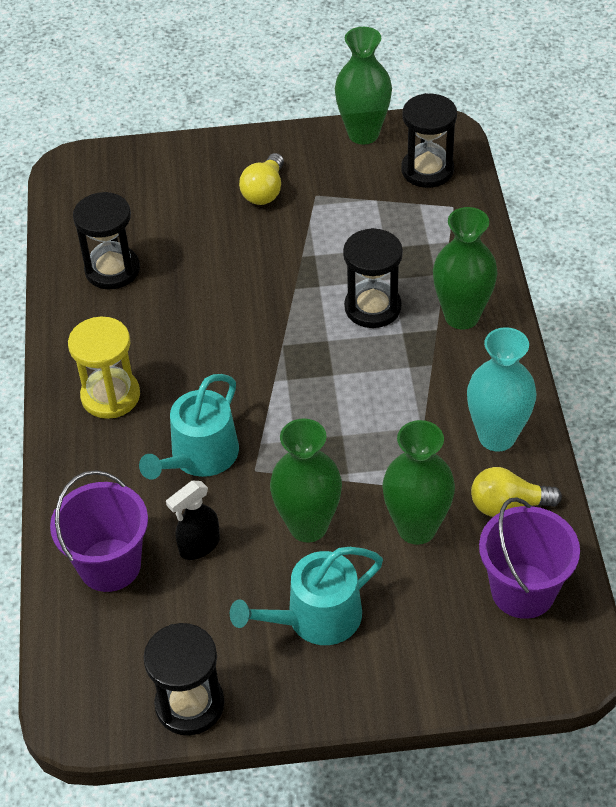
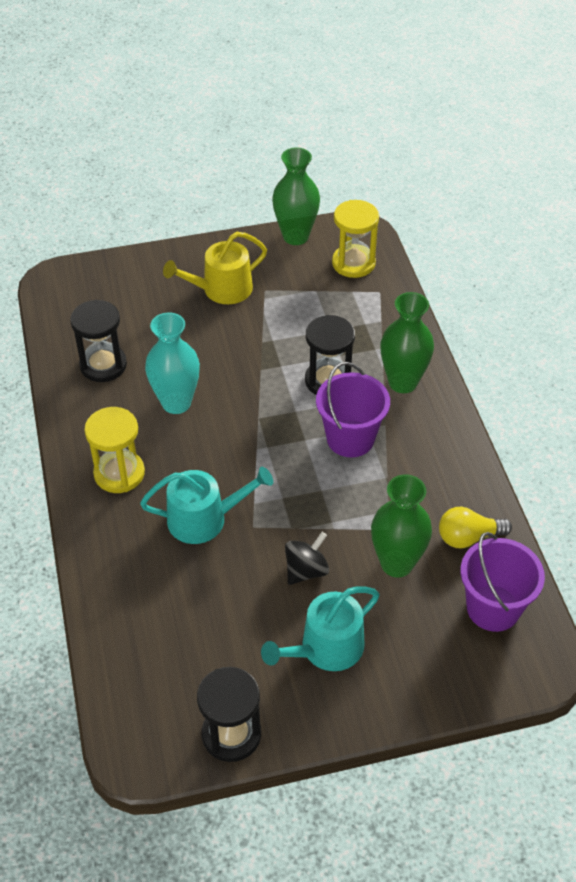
camera: 10 degrees left, 0 degrees up
(109, 565) = (142, 620): purple bucket -> purple bucket (350, 438)
(199, 546) = (216, 596): black spray bottle -> none
(200, 456) = (204, 519): turquoise watering can -> turquoise watering can turned 120 degrees counterclockwise
(264, 191) = (221, 289): yellow light bulb -> yellow watering can
(308, 526) = (306, 570): green vase -> black spinning top
(427, 170) = (353, 263): black hourglass -> yellow hourglass
(497, 436) = (449, 480): turquoise vase -> turquoise vase (176, 403)

